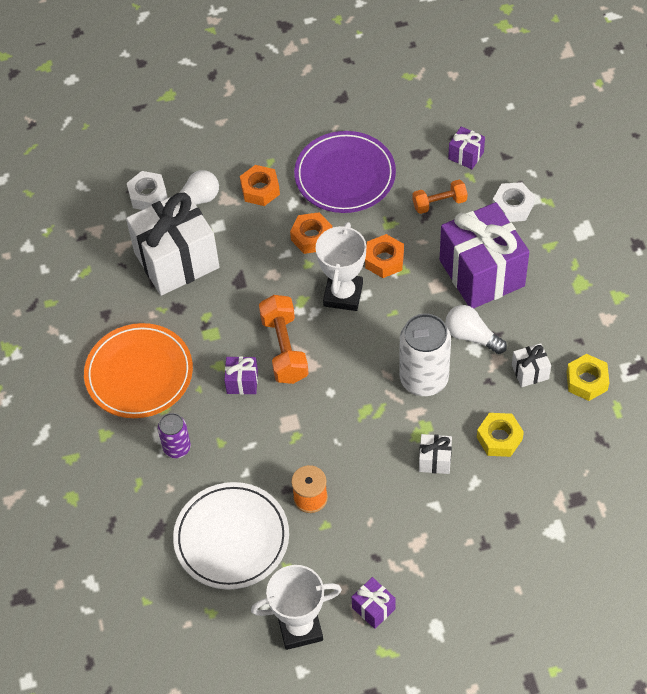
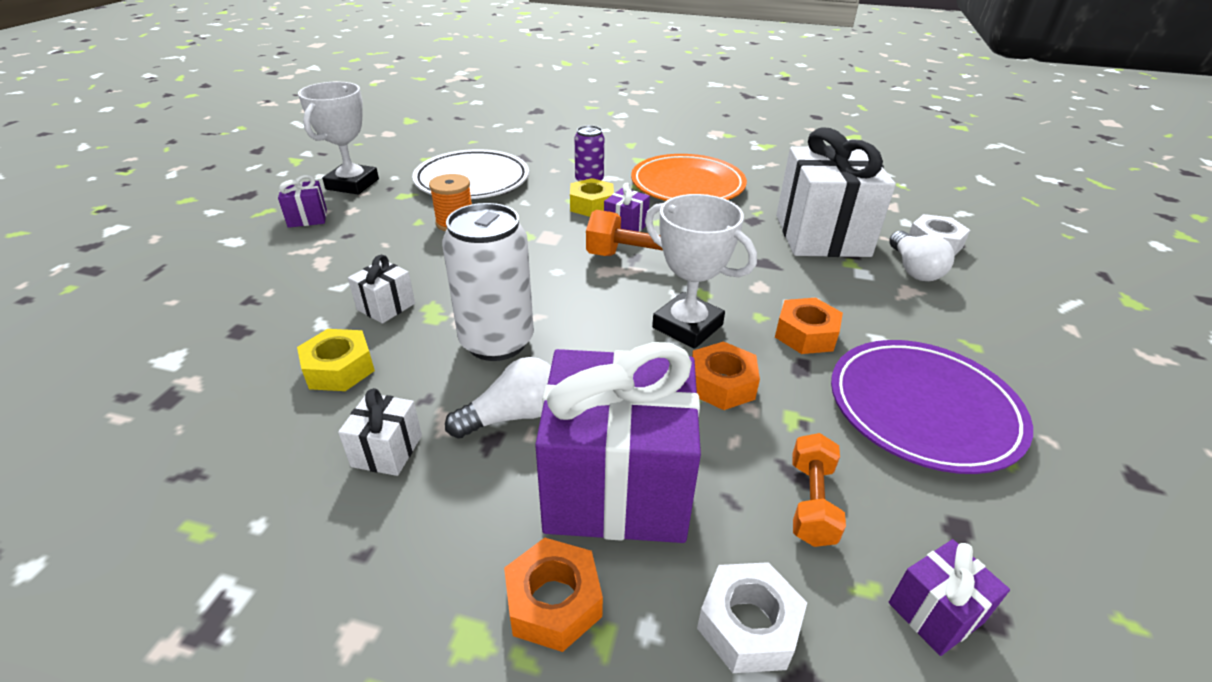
camera: 115 degrees right, 20 degrees down
(260, 189) = (917, 320): orange nut -> orange nut (553, 602)
(586, 381) = (287, 516): yellow nut -> yellow nut (591, 205)

